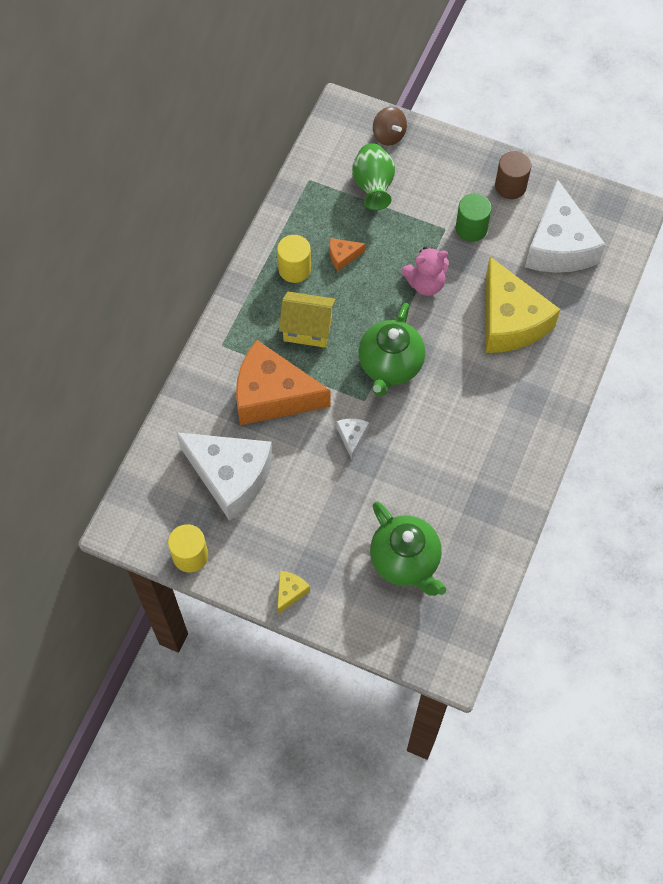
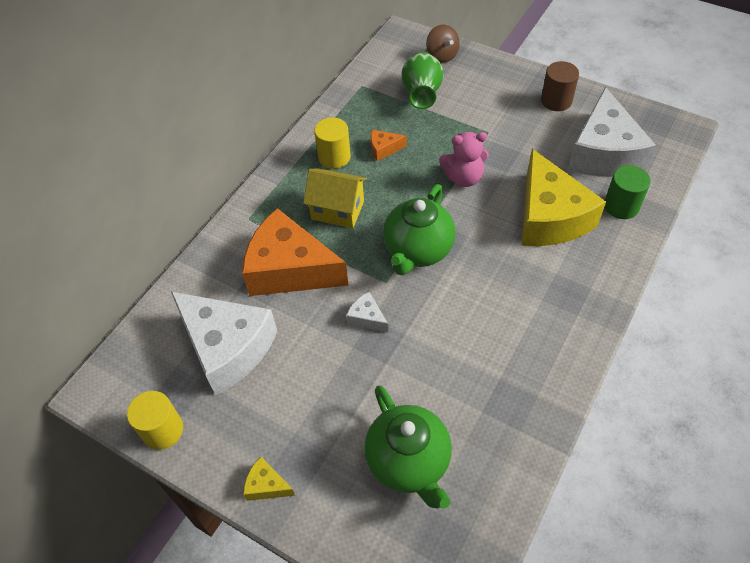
camera: 10 degrees right, 10 degrees down
(290, 592) = (266, 485): yellow cheese -> yellow cheese turned 105 degrees counterclockwise
(352, 437) = (367, 318): white cheese -> white cheese turned 60 degrees counterclockwise
(471, 228) = (514, 133): green cylinder -> green cylinder (621, 206)

